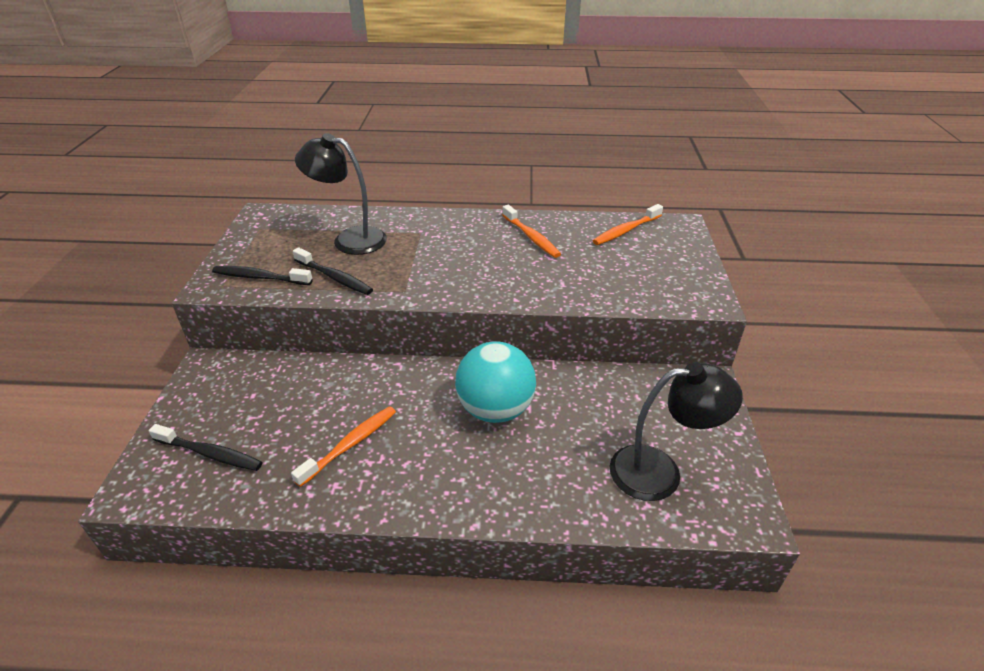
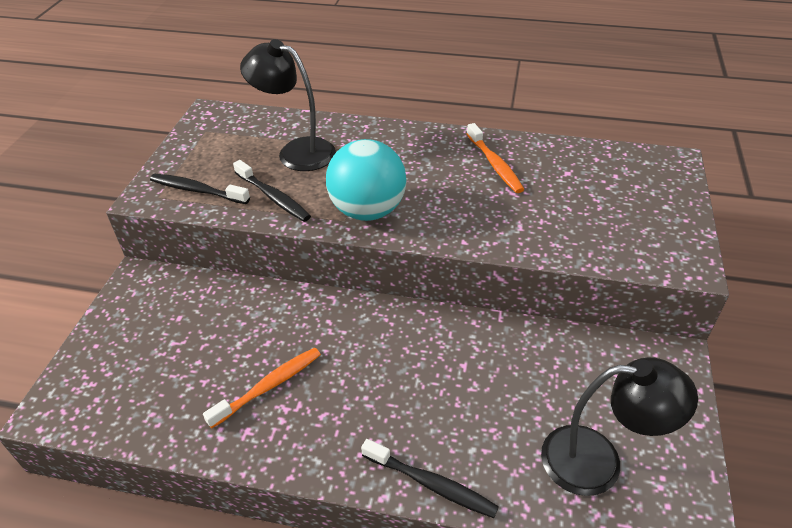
camera: 10 degrees right, 5 degrees up
(210, 454) = (128, 379): black toothbrush -> black toothbrush (431, 484)
(495, 409) = (427, 364): turquoise ball -> turquoise ball (368, 211)
(626, 230) = (605, 164): orange toothbrush -> none

